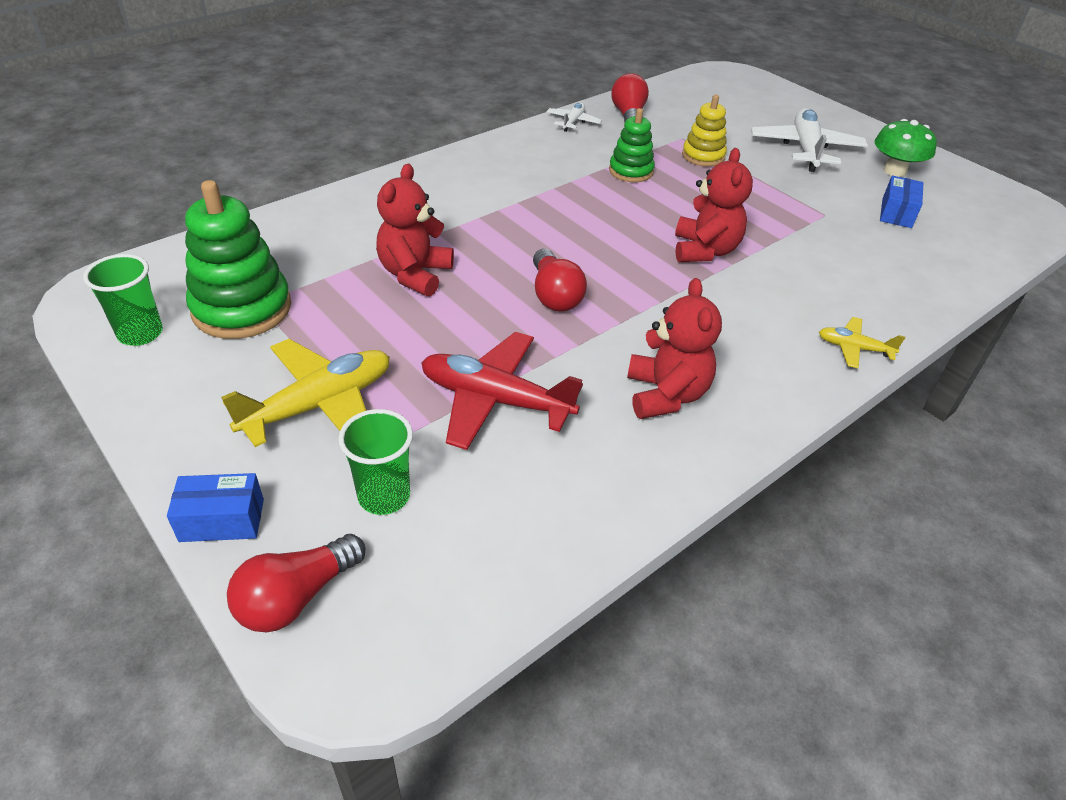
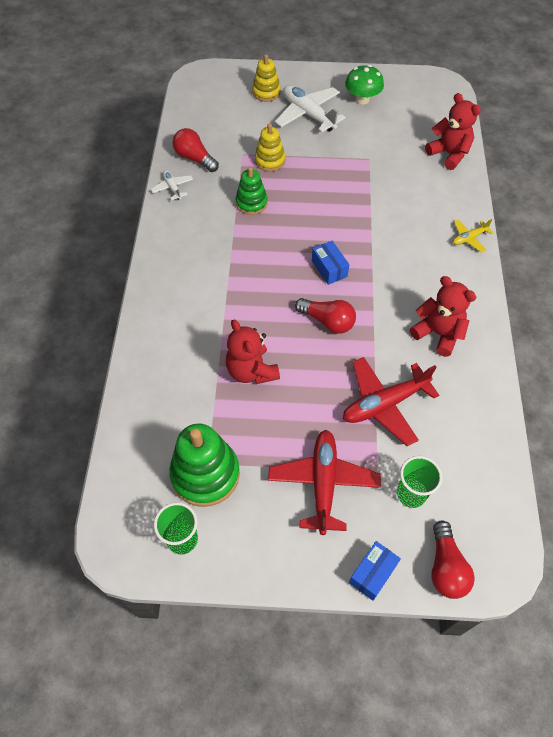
camera: 45 degrees left, 15 degrees up
(319, 405) = (323, 483): yellow plane -> red plane
(704, 250) = (351, 231): red teddy bear -> red teddy bear (449, 154)
(783, 114) = (266, 92): none -> yellow stacking toy
(896, 213) = (394, 131): blue box -> blue box (329, 268)

